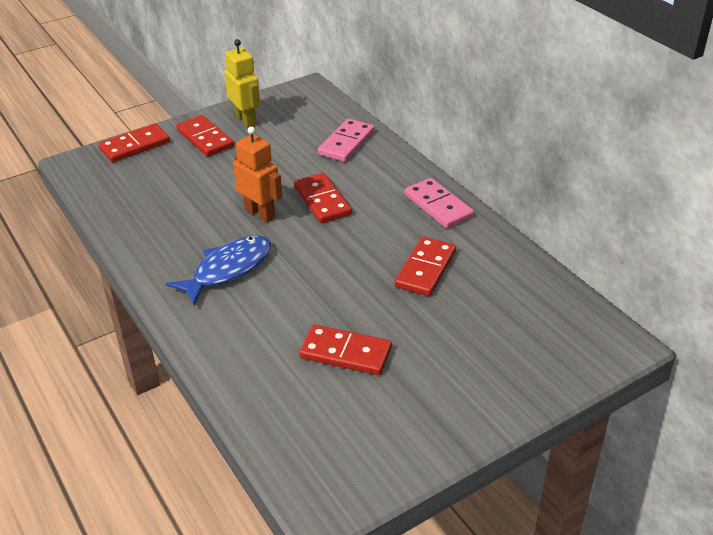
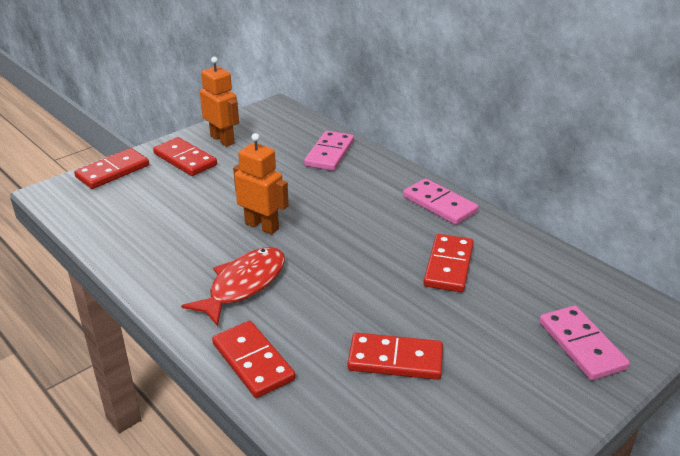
camera: 10 degrees left, 5 degrees down
(228, 269) = (243, 285): blue fish -> red fish
(246, 120) = (222, 140): yellow robot -> orange robot
(322, 201) = (322, 209): red domino -> red domino (253, 361)
(525, 358) = (581, 345): none -> pink domino

